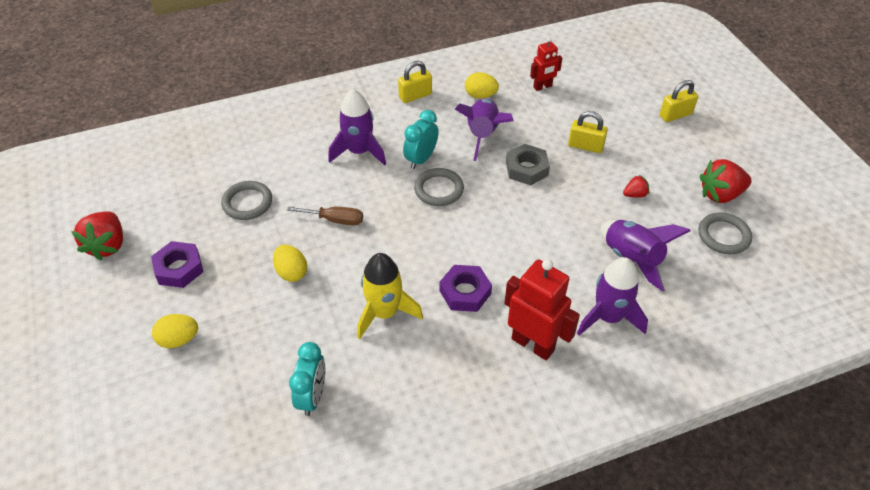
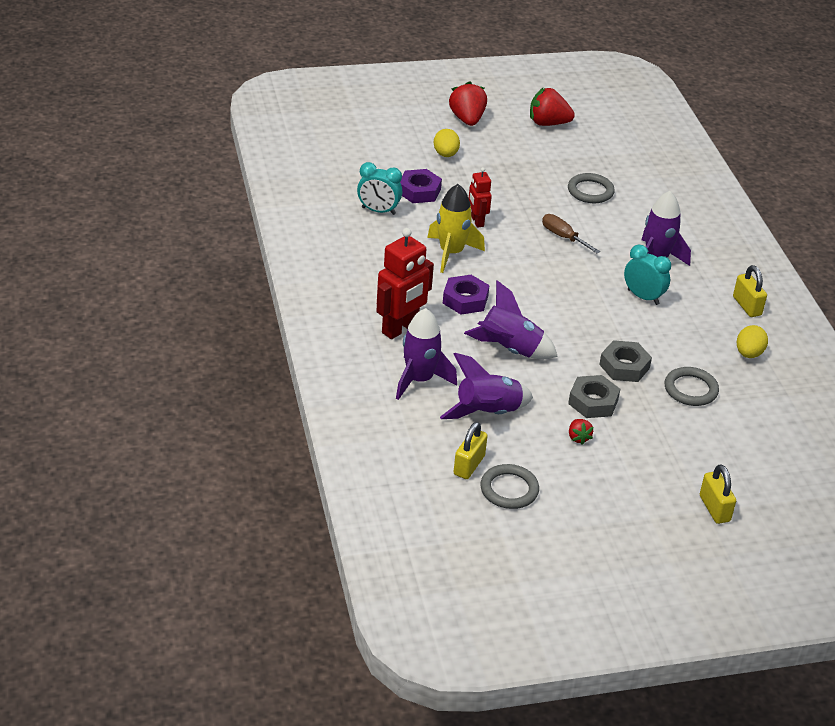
camera: 95 degrees right, 10 degrees down
(179, 268) = (518, 155): purple nut -> purple nut (419, 191)
(291, 272) = (504, 209): yellow egg -> none
(335, 220) = (563, 237): brown screwdriver -> brown screwdriver turned 120 degrees clockwise
(439, 189) = (598, 302): grey ring -> grey ring (690, 389)
(482, 135) = (680, 344): purple rocket -> purple rocket (509, 349)
(542, 87) = (767, 406): red robot -> red robot (477, 221)
(583, 187) = (593, 402): none -> grey nut
(585, 146) = (659, 418): yellow padlock -> yellow padlock (469, 465)
(720, 194) = (572, 506): red strawberry -> red strawberry (467, 119)

